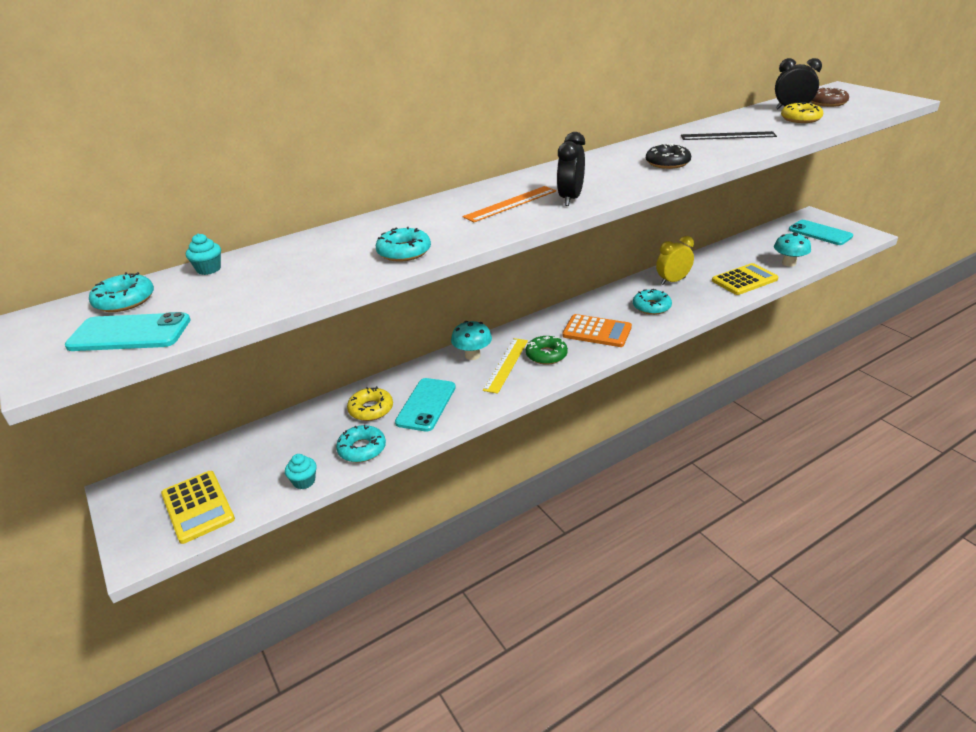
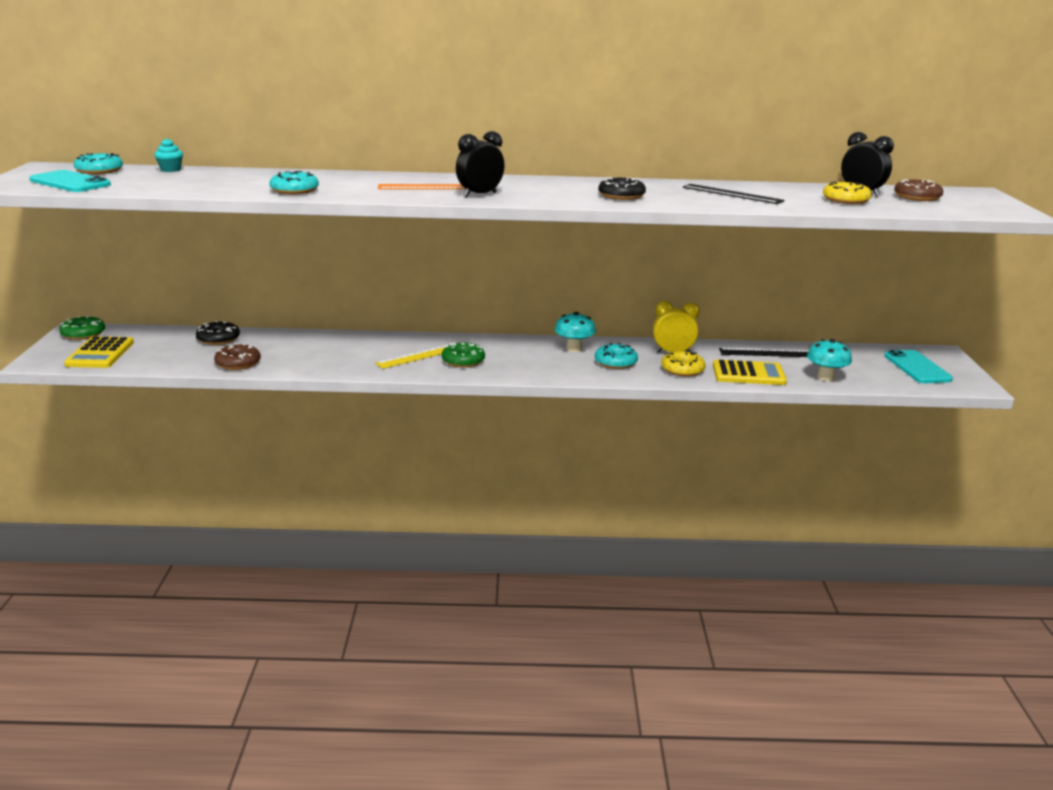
camera: 30 degrees right, 10 degrees down
(138, 490) = (83, 334): none -> green donut
(298, 429) = (218, 339): none -> black donut
(304, 481) = (176, 365): turquoise cupcake -> none
(362, 449) = (238, 363): turquoise donut -> brown donut
(371, 409) = (281, 346): yellow donut -> yellow donut (682, 369)
(426, 405) = (321, 356): turquoise phone -> none
(472, 355) = (406, 342): turquoise mushroom -> turquoise mushroom (574, 349)
(597, 331) = (533, 361): orange calculator -> none
(725, 256) = (766, 353): none -> black ruler

